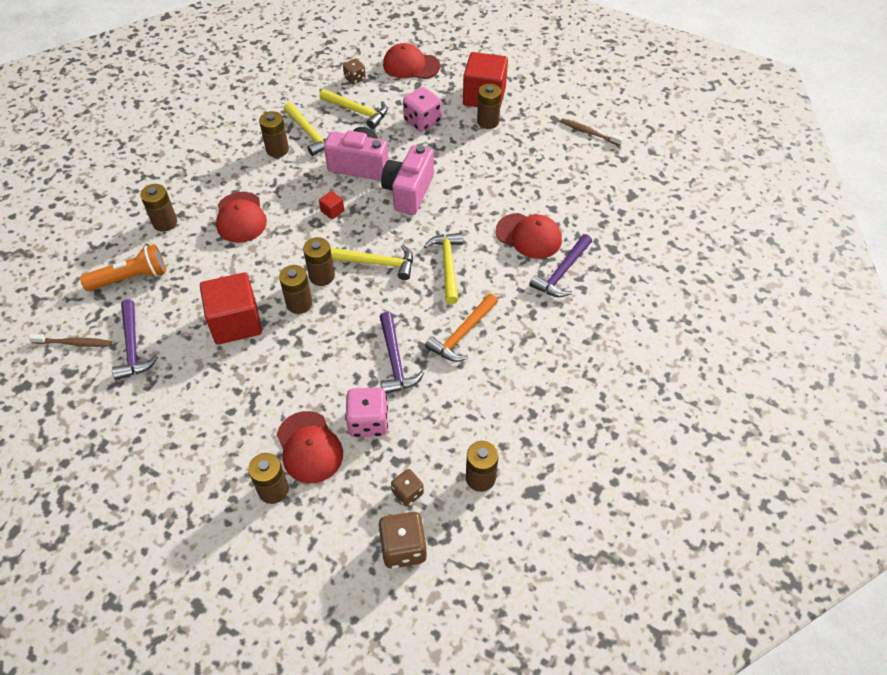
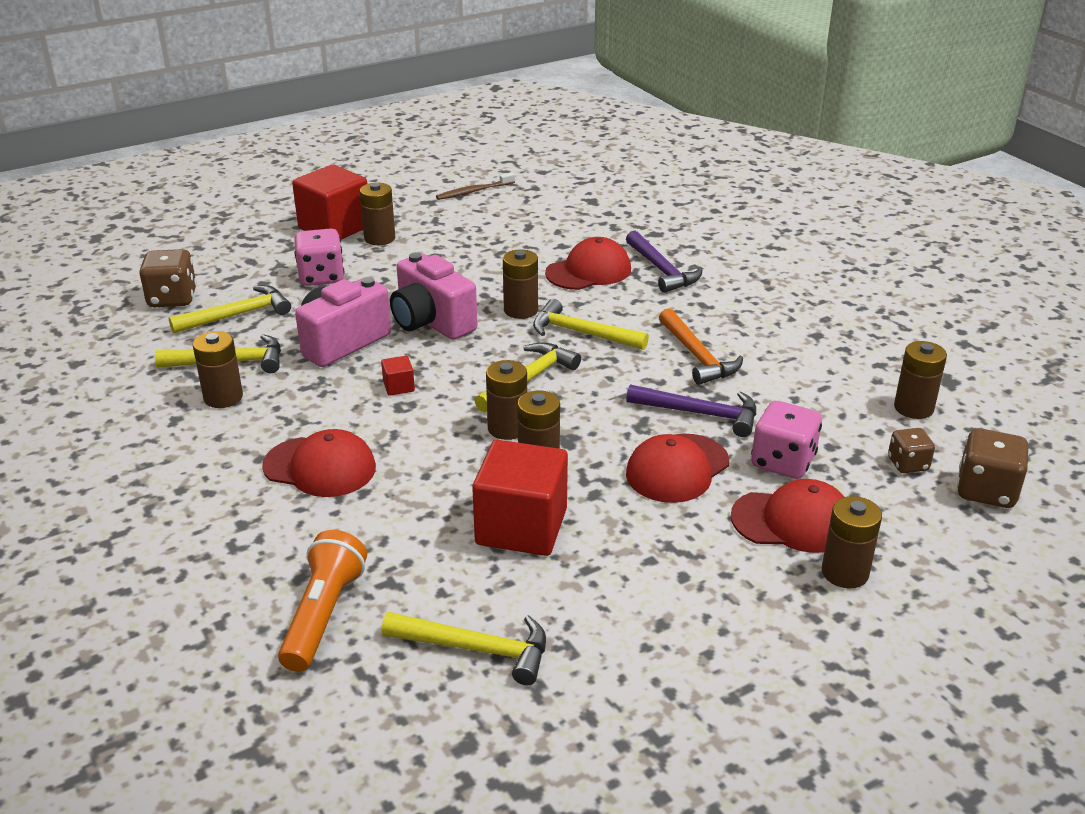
camera: 60 degrees left, 20 degrees down
(74, 343) = (405, 721): brown toothbrush -> none
(133, 347) = (476, 649): purple hammer -> yellow hammer
(165, 222) = (242, 545): brown battery -> brown battery (520, 310)
(355, 79) = (172, 299): brown dice -> brown dice, size x1.63
(411, 65) = (209, 254): red cap -> red cap (677, 468)

